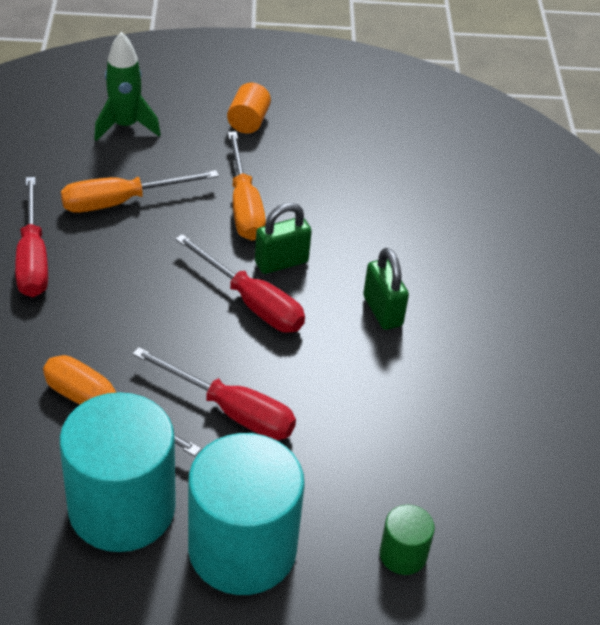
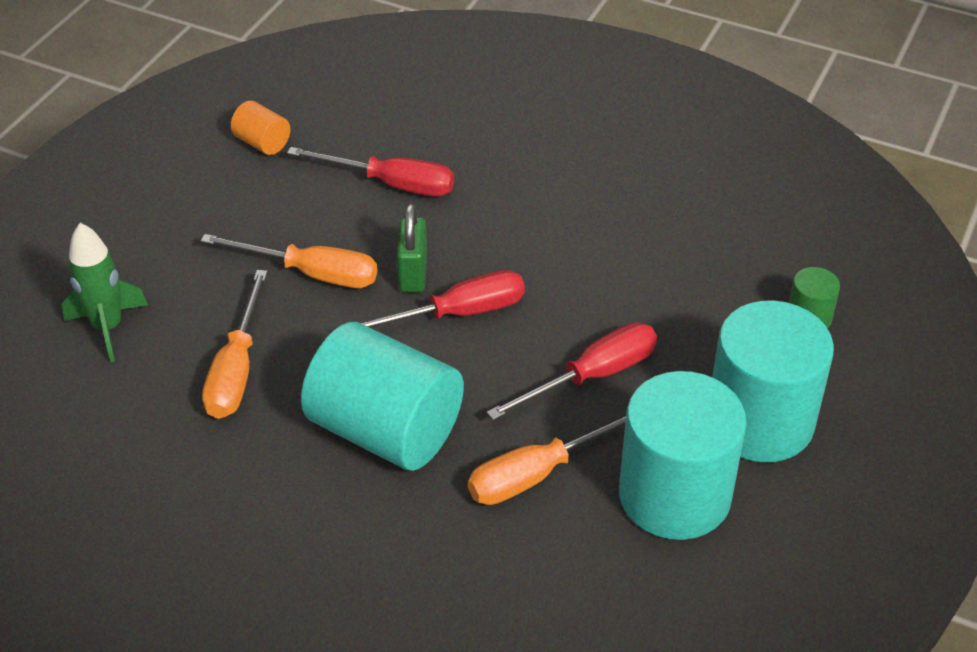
camera: 60 degrees left, 0 degrees up
(33, 258) = (279, 472): red screwdriver -> red screwdriver (391, 184)
(102, 302) = (385, 430): none -> turquoise cylinder
(248, 122) = (178, 226): orange cylinder -> orange cylinder (262, 143)
(382, 311) = (521, 227): green padlock -> none

